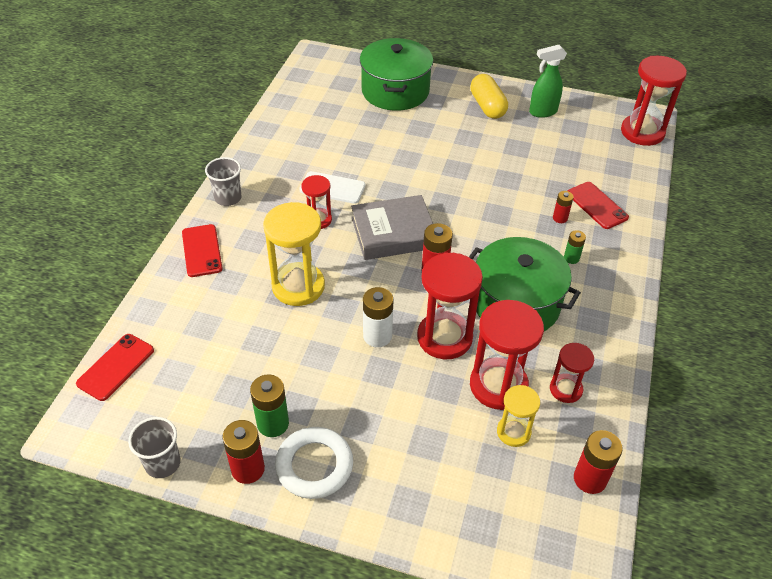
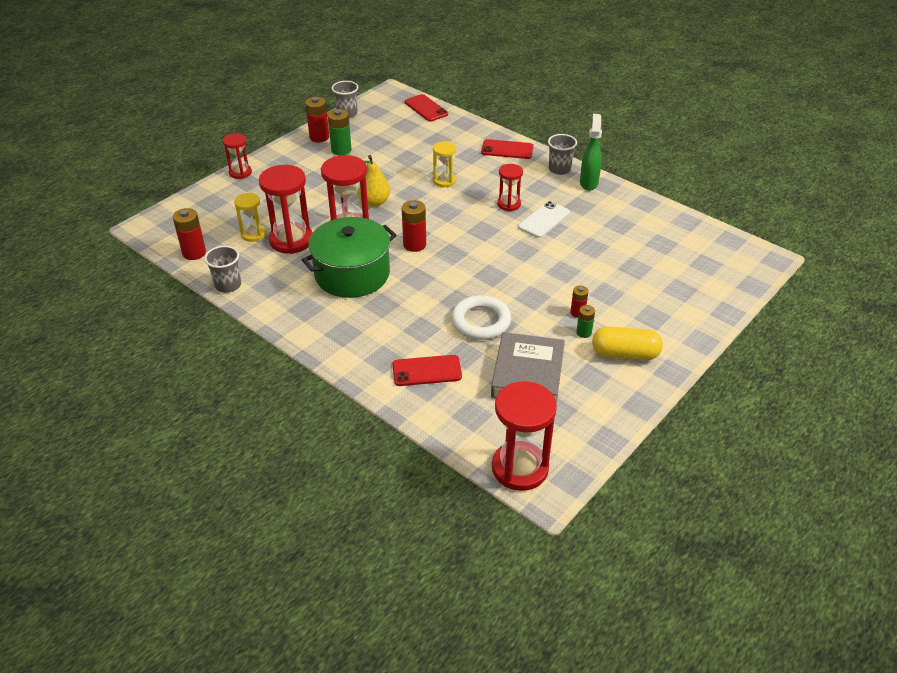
camera: 115 degrees right, 5 degrees down
(298, 286) = (444, 181): yellow hourglass -> yellow hourglass, size x0.56
(314, 465) = (301, 157): white ring -> white ring (481, 321)
(377, 336) = (374, 202): white battery -> yellow pear
(393, 233) = (470, 236): grey book -> grey book (528, 374)
(395, 91) = (678, 295): green pot -> none
(542, 112) = (596, 395): green spray bottle -> green spray bottle (588, 183)
(560, 218) = (426, 338): red battery -> red battery (577, 313)
(566, 389) = (261, 269): red hourglass -> red hourglass (240, 172)
(571, 258) = (375, 324): green battery -> green battery (584, 332)
(613, 407) = (228, 285): none -> grey cup

